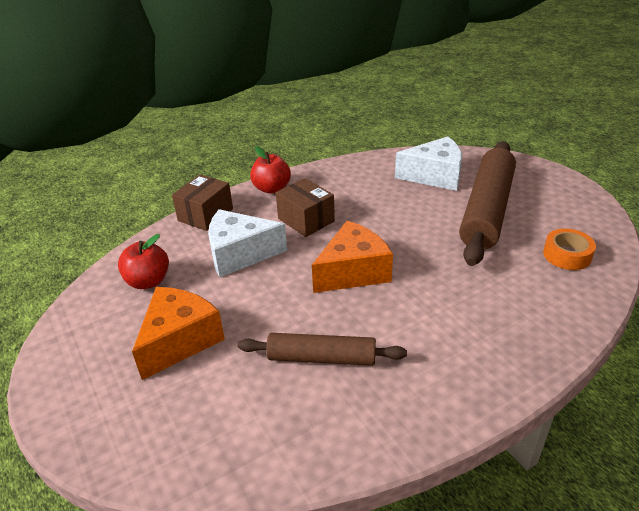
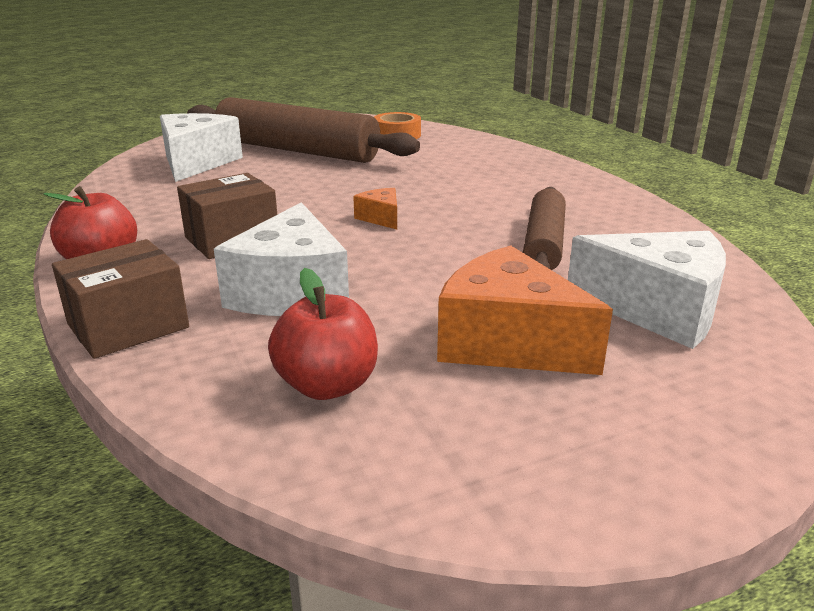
camera: 85 degrees left, 10 degrees down
(205, 215) = (128, 326): brown box -> brown box turned 75 degrees counterclockwise
(216, 415) = (657, 310): none -> white cheese
(353, 272) = (381, 218): orange cheese -> orange cheese, size x0.48

